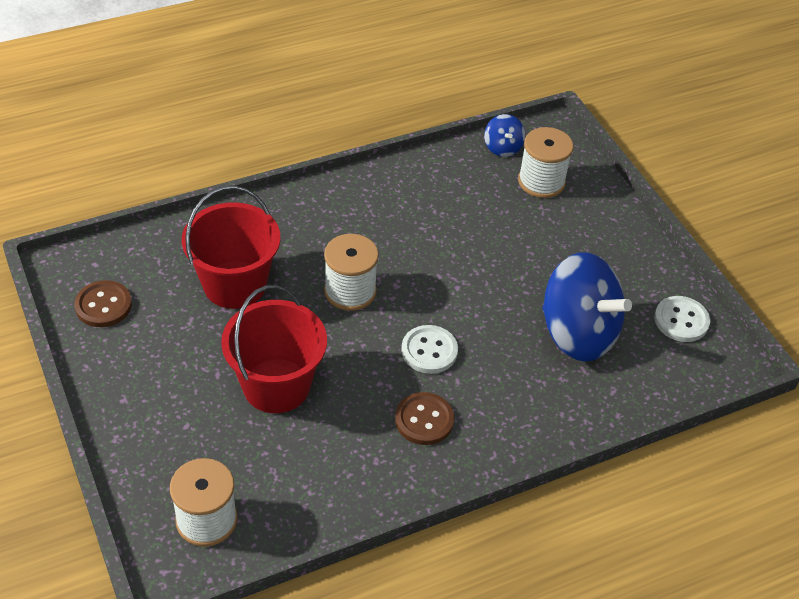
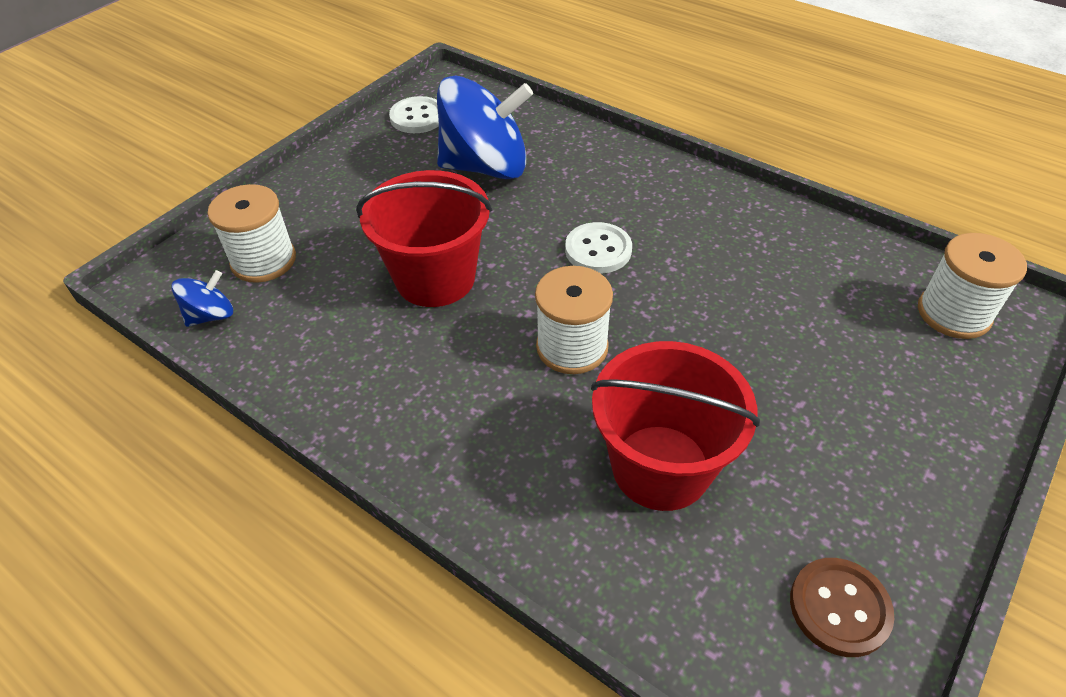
camera: 115 degrees left, 0 degrees up
(276, 385) = (759, 343): red bucket -> red bucket (435, 278)
(424, 420) = (683, 221): brown button -> none
(578, 333) = (485, 167): blue spinning top -> blue spinning top turned 75 degrees clockwise

